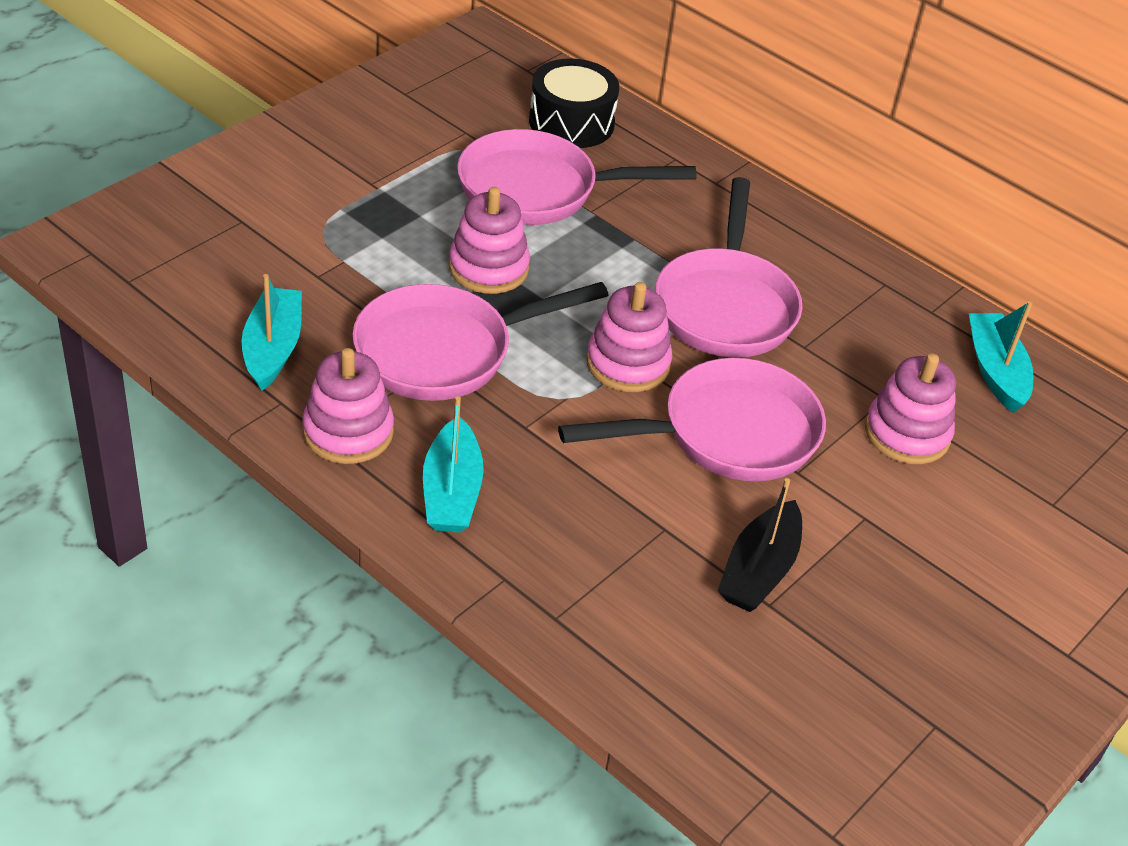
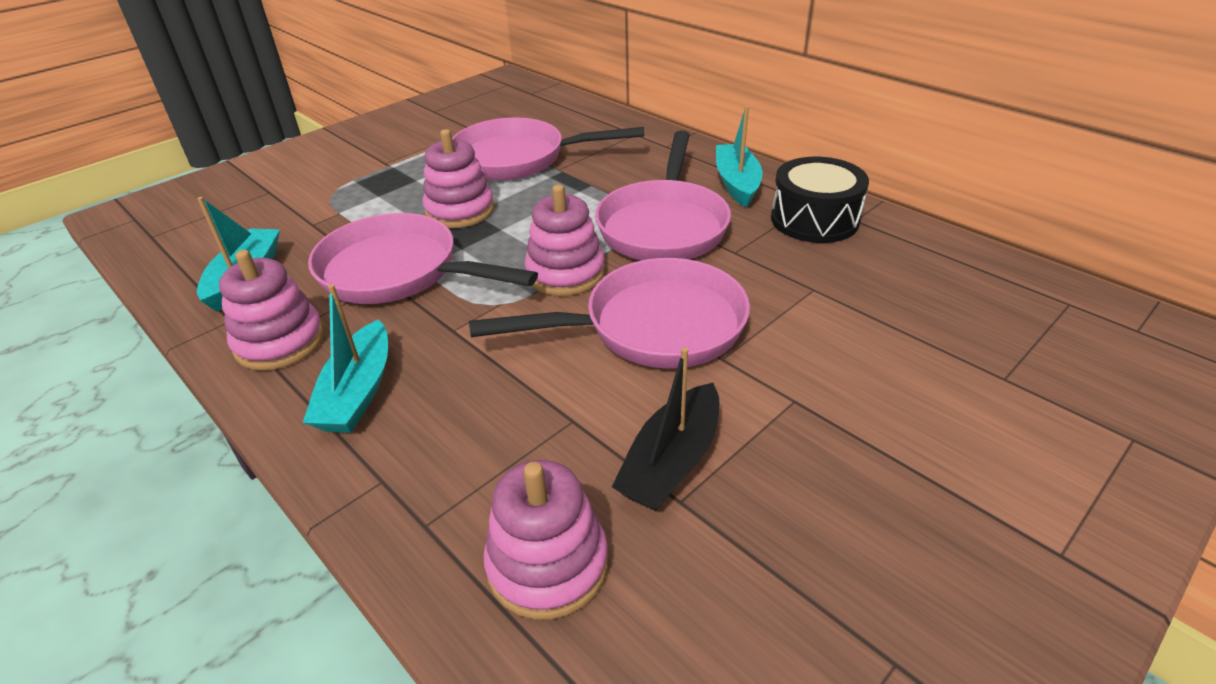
camera: 10 degrees right, 5 degrees down
(444, 351) = (398, 272): pink pan -> pink pan turned 45 degrees clockwise
(571, 122) = (556, 118): black drum -> black drum (814, 219)
(907, 433) = (837, 318): pink stacking toy -> pink stacking toy (548, 564)
(995, 371) = (922, 261): turquoise boat -> turquoise boat (736, 183)

